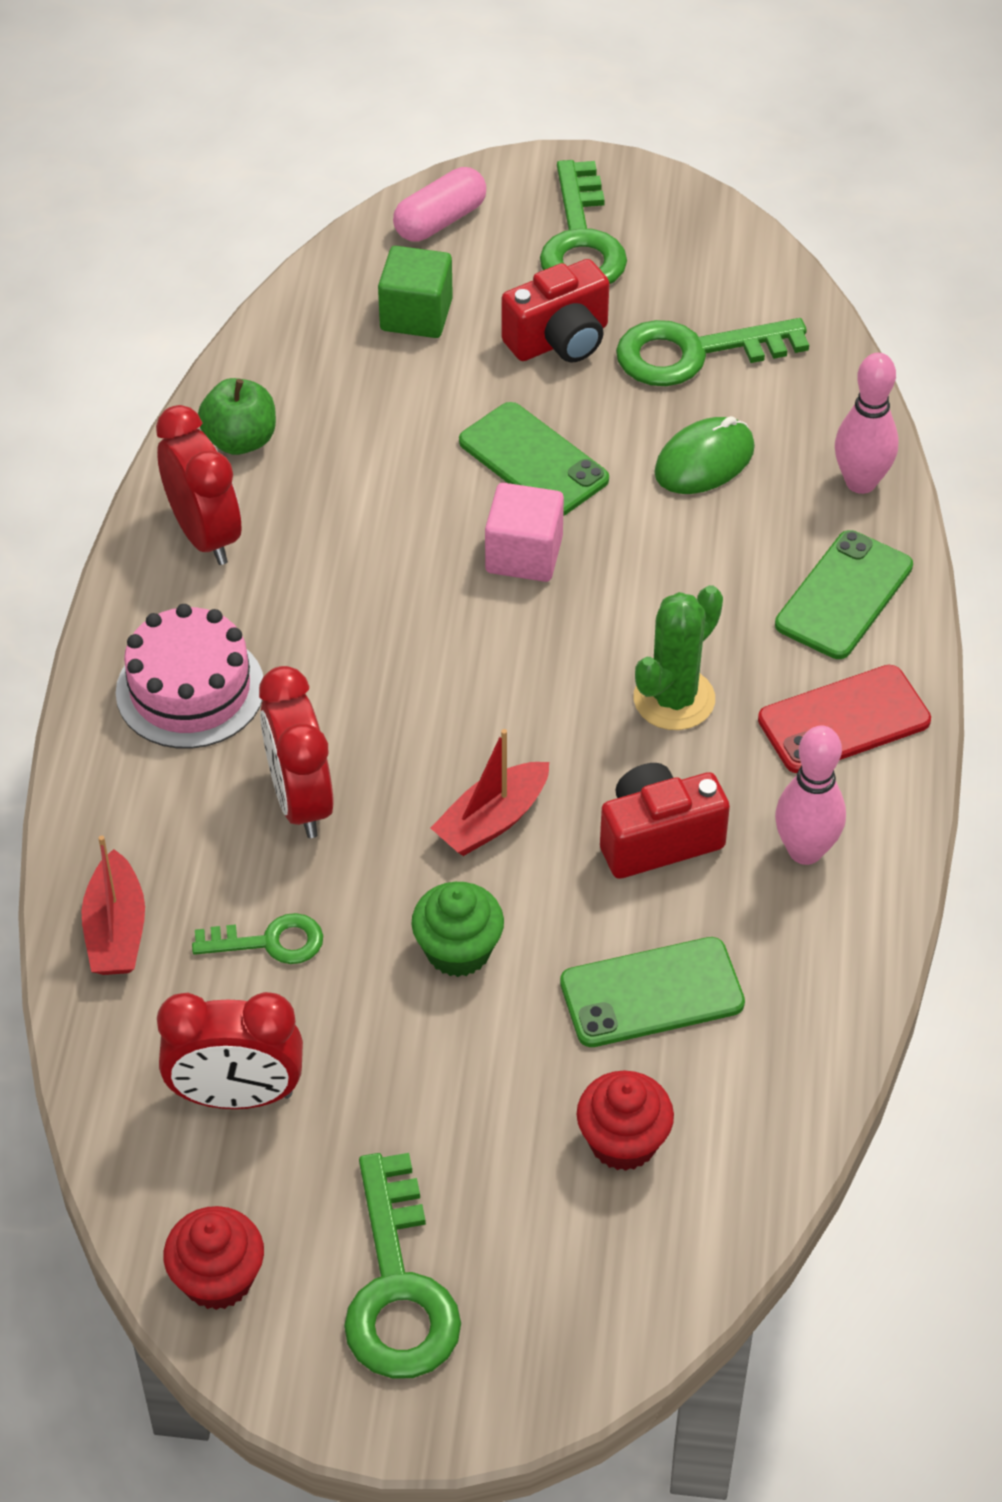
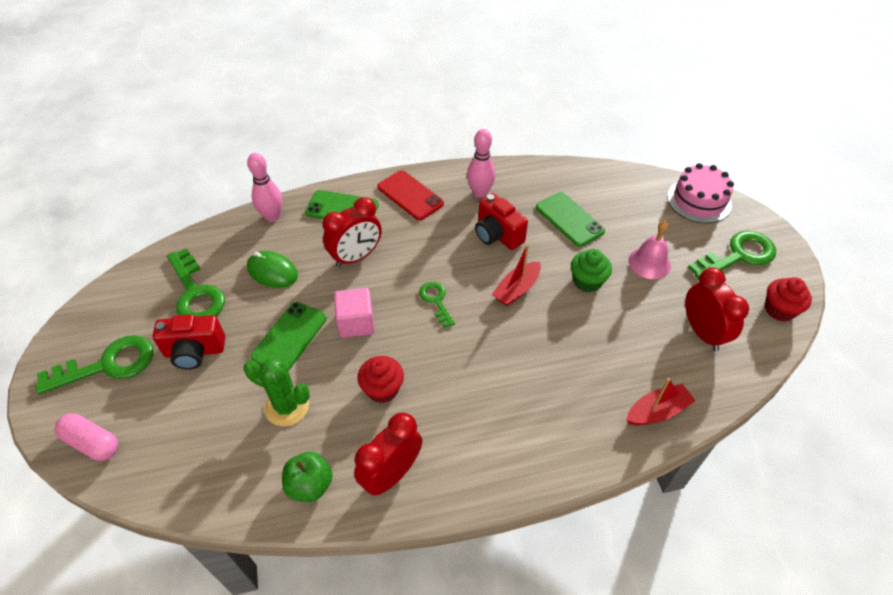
camera: 110 degrees left, 0 degrees up
(190, 690) = (502, 437): pink cake -> pink cake (699, 200)
(270, 942) = (624, 347): green key -> green key (436, 301)
(300, 801) = (544, 363): red clock -> red clock (356, 257)
(416, 315) = (183, 427): green cube -> none
(457, 1091) = (649, 263): none -> pink bell
(492, 820) = (517, 289): red boat -> red boat turned 105 degrees clockwise
(560, 340) = (195, 351): red camera -> red camera turned 135 degrees clockwise
(623, 1141) = (635, 212): red cupcake -> red cupcake (382, 389)
(674, 699) = (422, 247): green cactus -> green cactus (287, 407)

